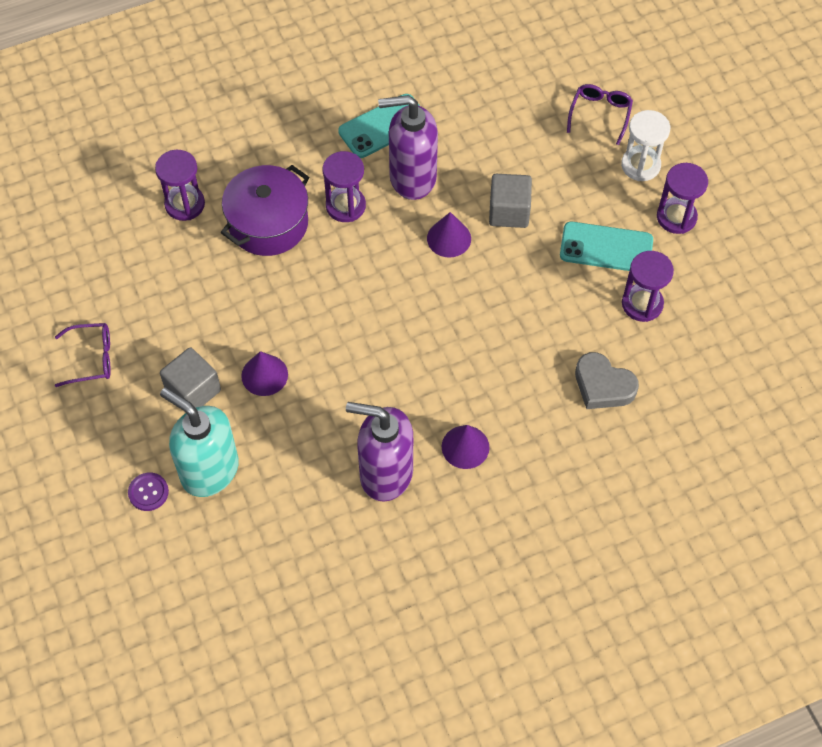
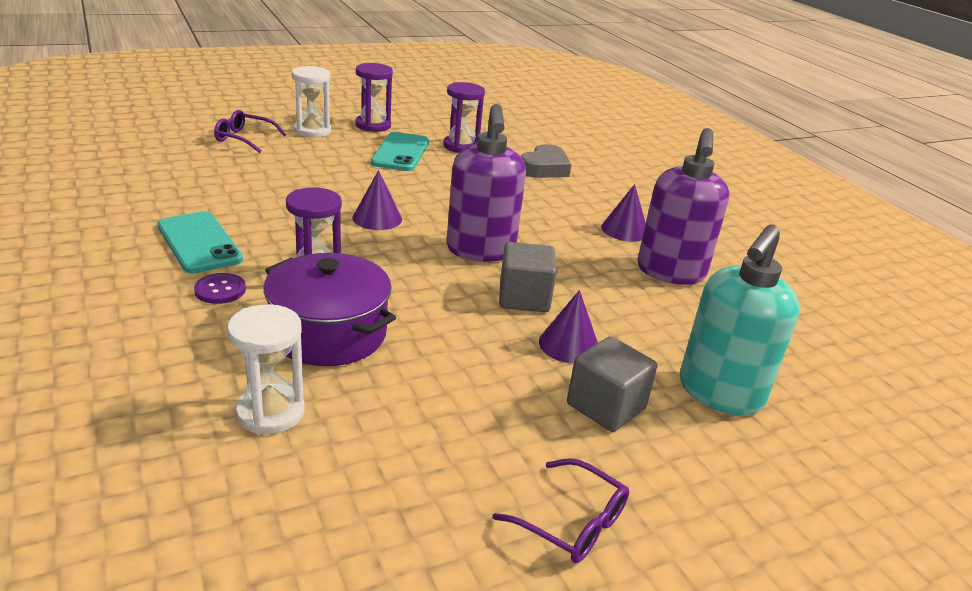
camera: 95 degrees left, 30 degrees down
(92, 358) = (572, 523): purple glasses -> purple glasses turned 135 degrees clockwise
(148, 492) = (777, 451): purple button -> purple button (220, 290)
(185, 204) = (270, 412): purple hourglass -> white hourglass
(412, 178) = (286, 231): purple soap dispenser -> purple soap dispenser (480, 250)
(509, 212) = (349, 187): grey cube -> grey cube (524, 298)

